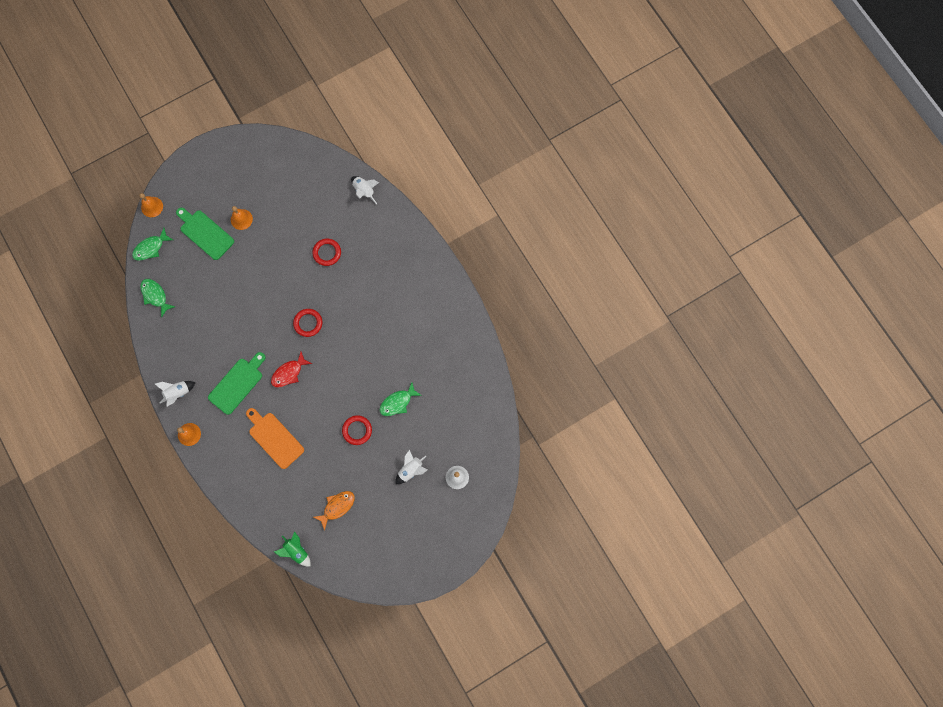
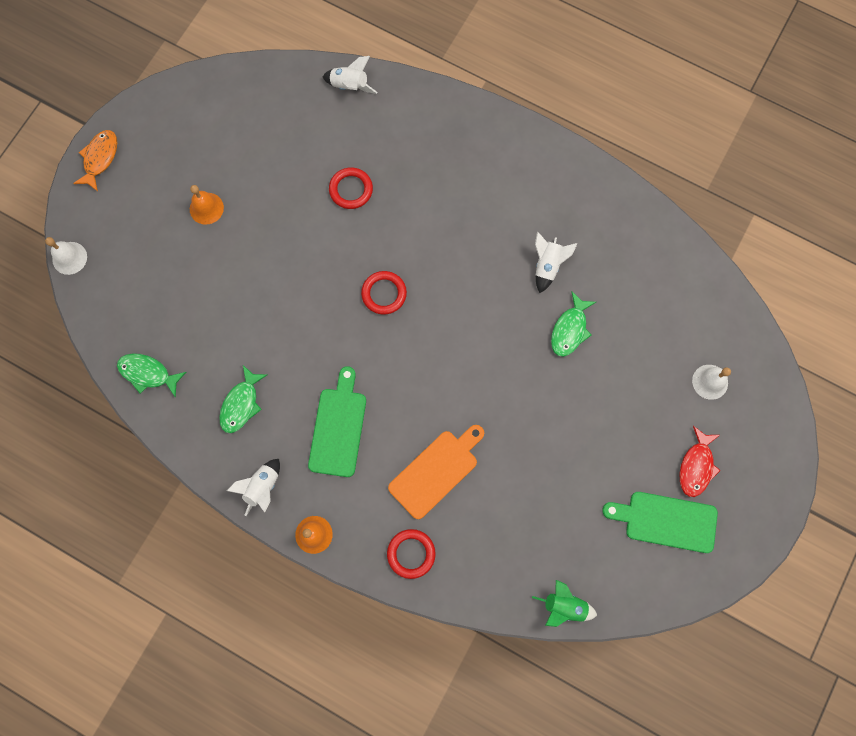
camera: 30 degrees left, 0 degrees up
(151, 248) = (102, 313): green fish -> green fish (241, 404)
(152, 207) = (69, 258): orange bell -> white bell
(205, 233) = (167, 253): green cutting board -> green cutting board (666, 521)
(274, 438) = (436, 471): orange cutting board -> orange cutting board turned 120 degrees clockwise
(289, 373) = (400, 373): red fish -> red fish (696, 466)
(337, 507) = (580, 513): orange fish -> orange fish (100, 158)
(357, 430) = (540, 396): red ring -> red ring (411, 553)
(411, 470) = (644, 407): white rocket -> white rocket (547, 266)

